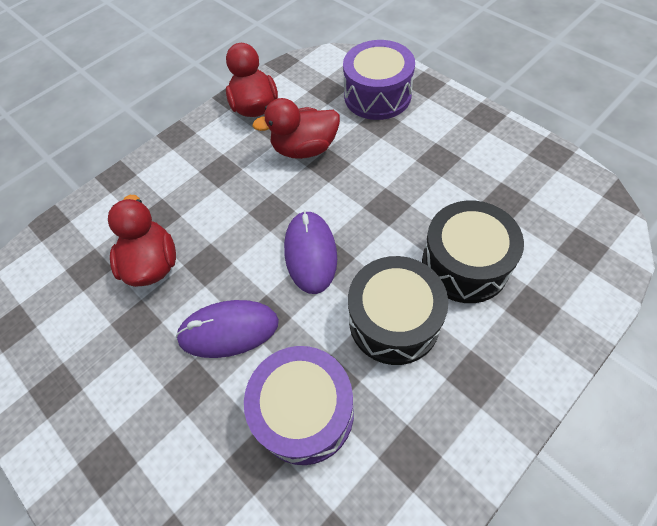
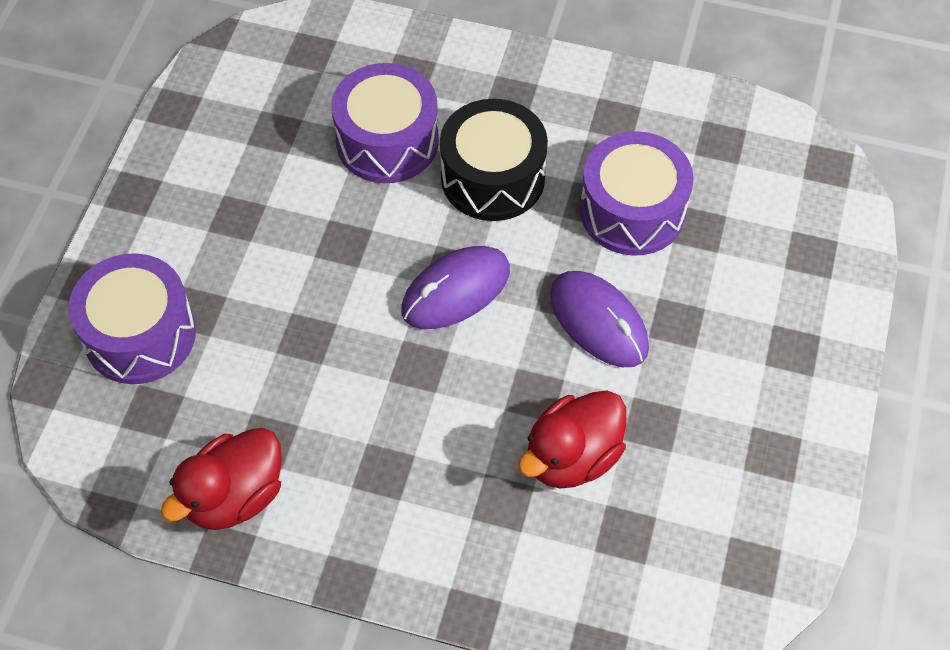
camera: 125 degrees left, 0 degrees up
(304, 149) = (291, 380): red duck -> none
(464, 264) = (387, 141): black drum -> purple drum

